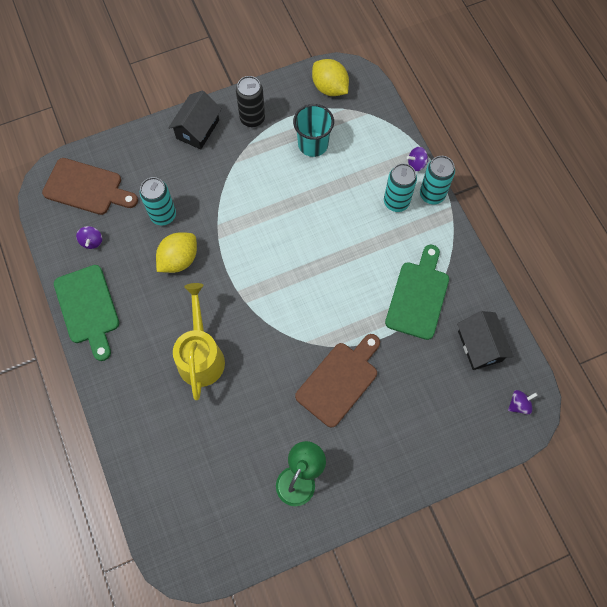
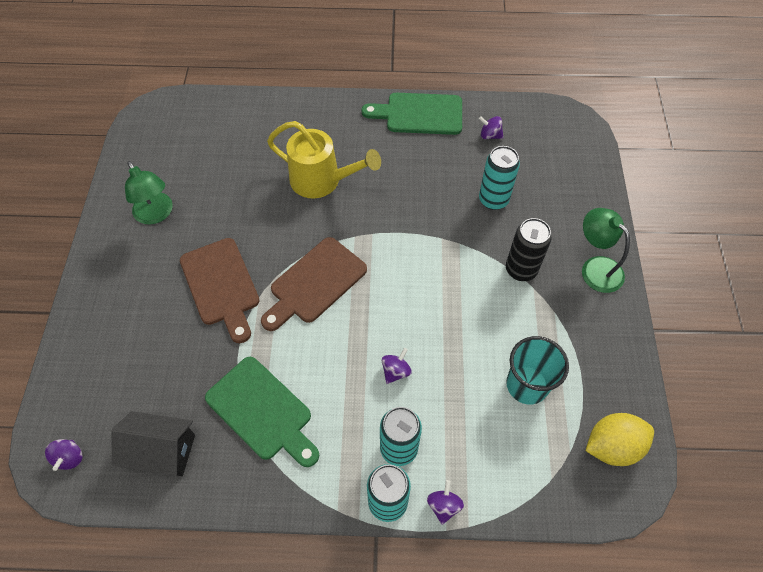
camera: 115 degrees right, 10 degrees down
(87, 188) = (555, 148): brown cutting board -> brown cutting board (315, 283)
(179, 259) = (434, 196): yellow lemon -> none
(197, 129) = (595, 268): black house -> green lamp
(252, 118) = (591, 331): black can -> black can (521, 270)
(345, 225) = (396, 371): none -> purple spinning top

